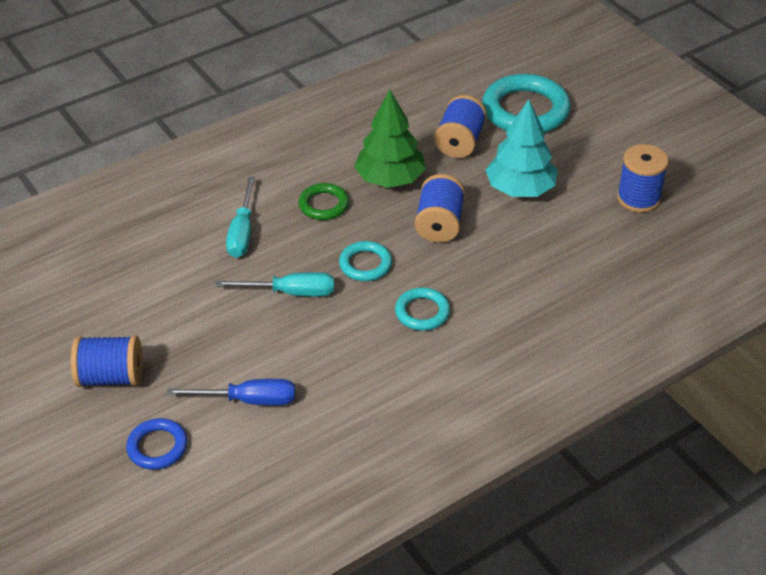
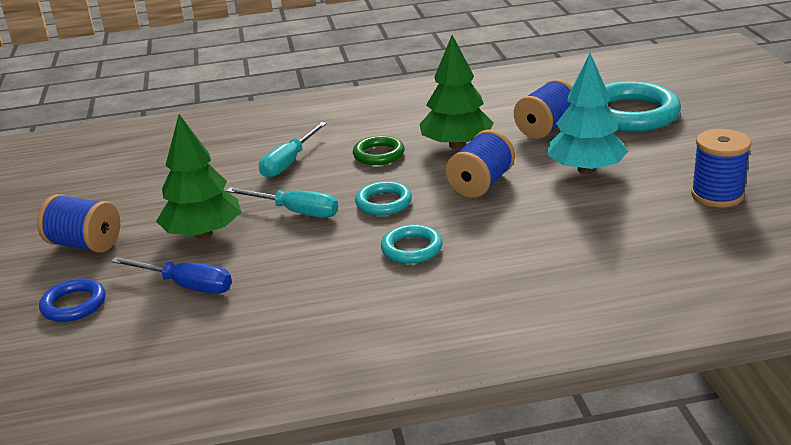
camera: 25 degrees right, 15 degrees down
(220, 338) = (203, 233): none -> green tree

